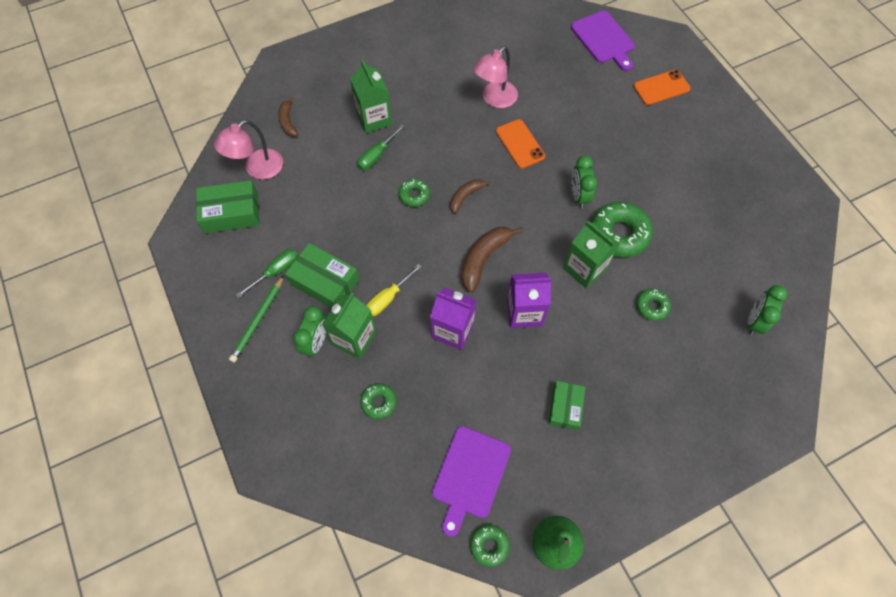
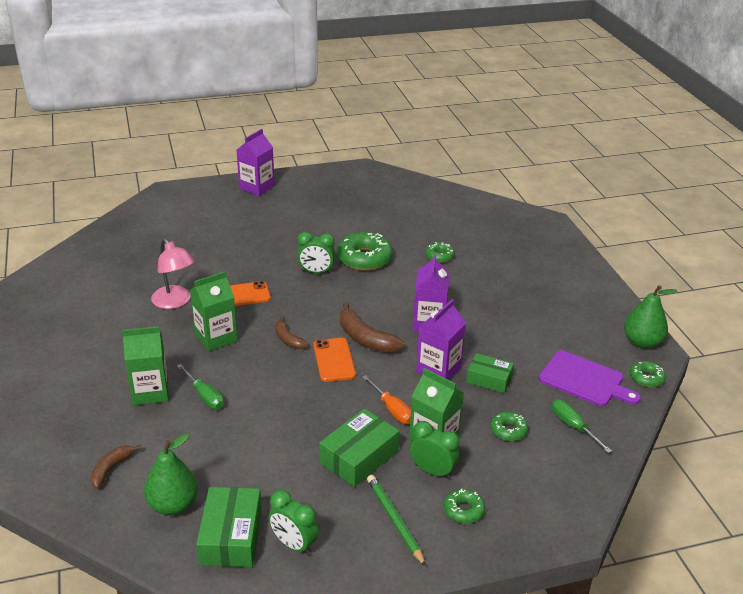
camera: 80 degrees left, 30 degrees down
(258, 169) = (173, 505): pink lamp -> green pear
(258, 320) = (394, 520): green pencil -> green pencil turned 150 degrees counterclockwise
(276, 271) = (333, 498): green screwdriver -> green screwdriver (573, 427)
(288, 121) = (111, 469): brown banana -> brown banana turned 120 degrees clockwise
(388, 298) = (392, 409): yellow screwdriver -> orange screwdriver
(414, 195) = (271, 374): green donut -> green donut (463, 510)
(565, 407) = (525, 316): green box -> green box (489, 379)
(584, 268) = (394, 282): green carton -> green carton (216, 338)
(604, 39) = (142, 226): purple cutting board -> none
(661, 88) = (219, 208): orange phone -> orange phone (334, 360)
(716, 108) = (257, 187): none -> purple carton
(754, 321) = (462, 214): green clock -> green clock (294, 544)

